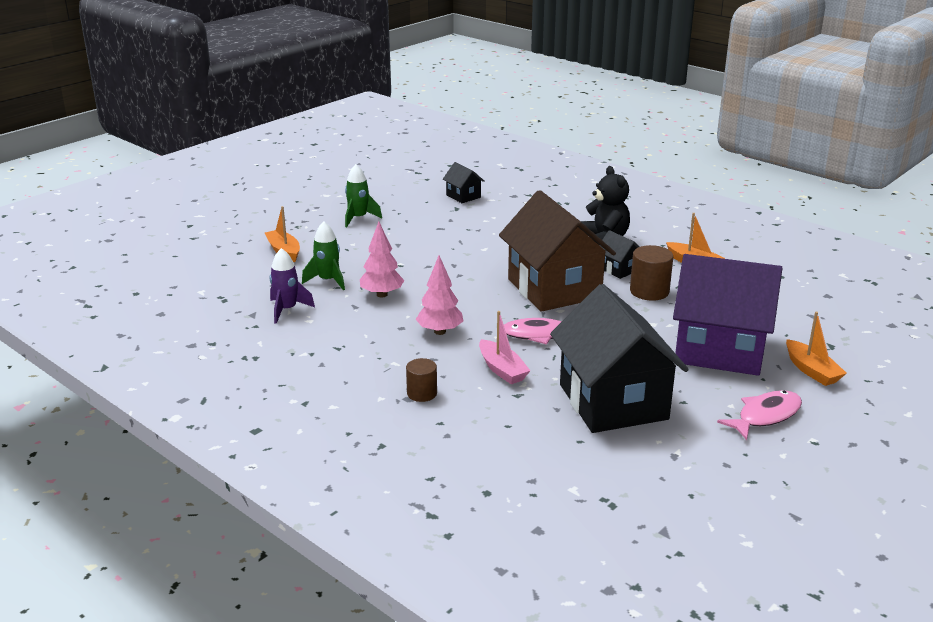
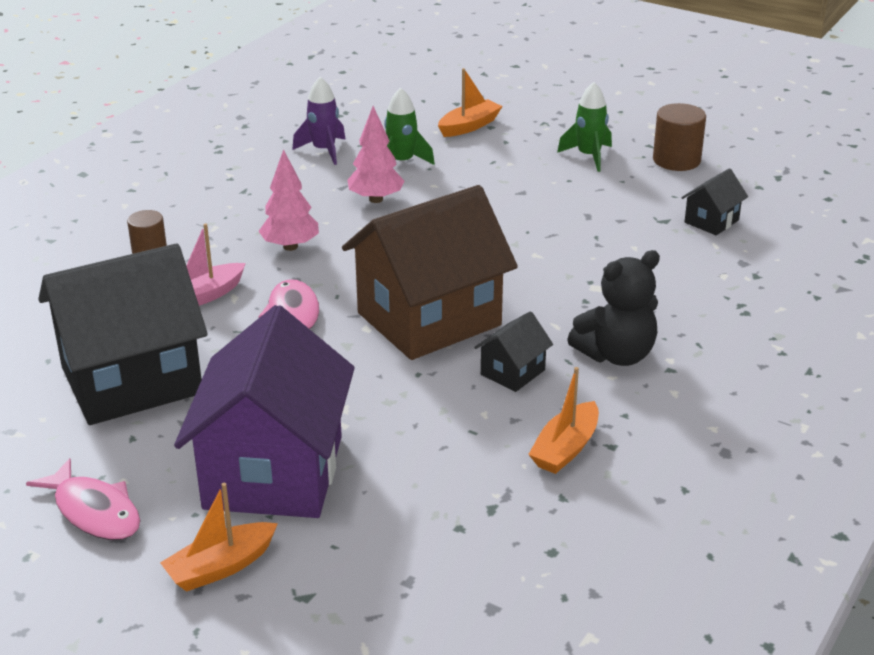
camera: 80 degrees right, 5 degrees up
(649, 291) = (446, 403): brown cylinder -> brown cylinder (676, 160)

